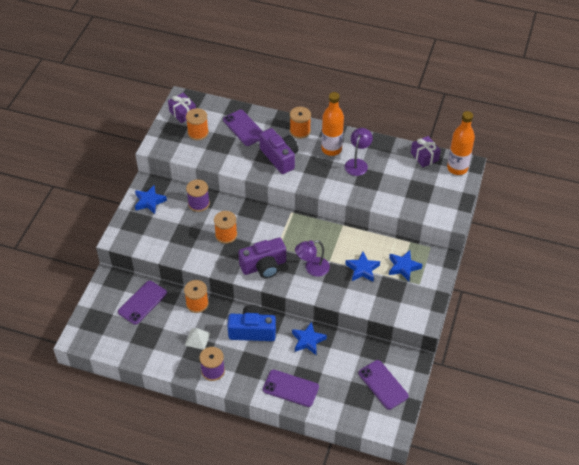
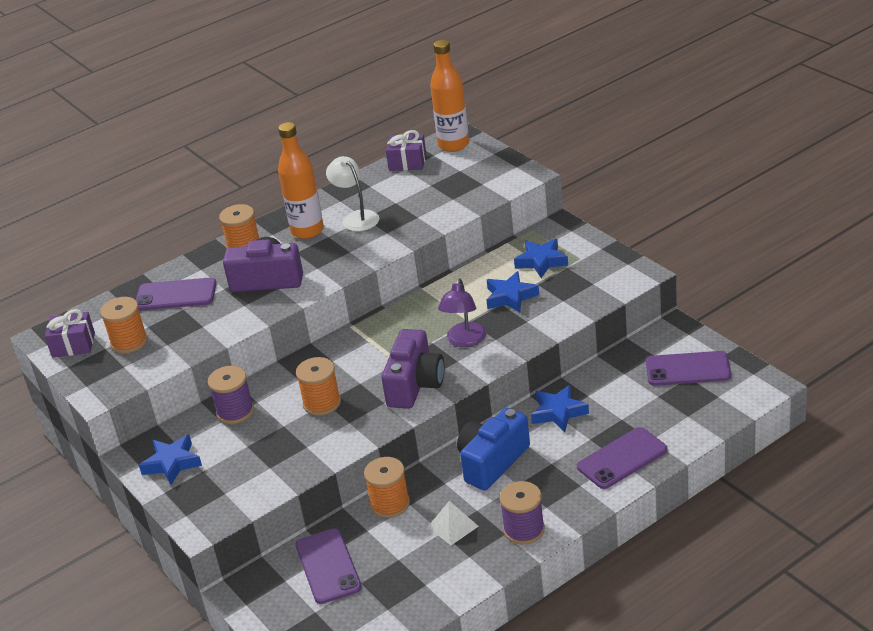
camera: 50 degrees left, 15 degrees down
(357, 163) = (356, 217): purple lamp -> white lamp

